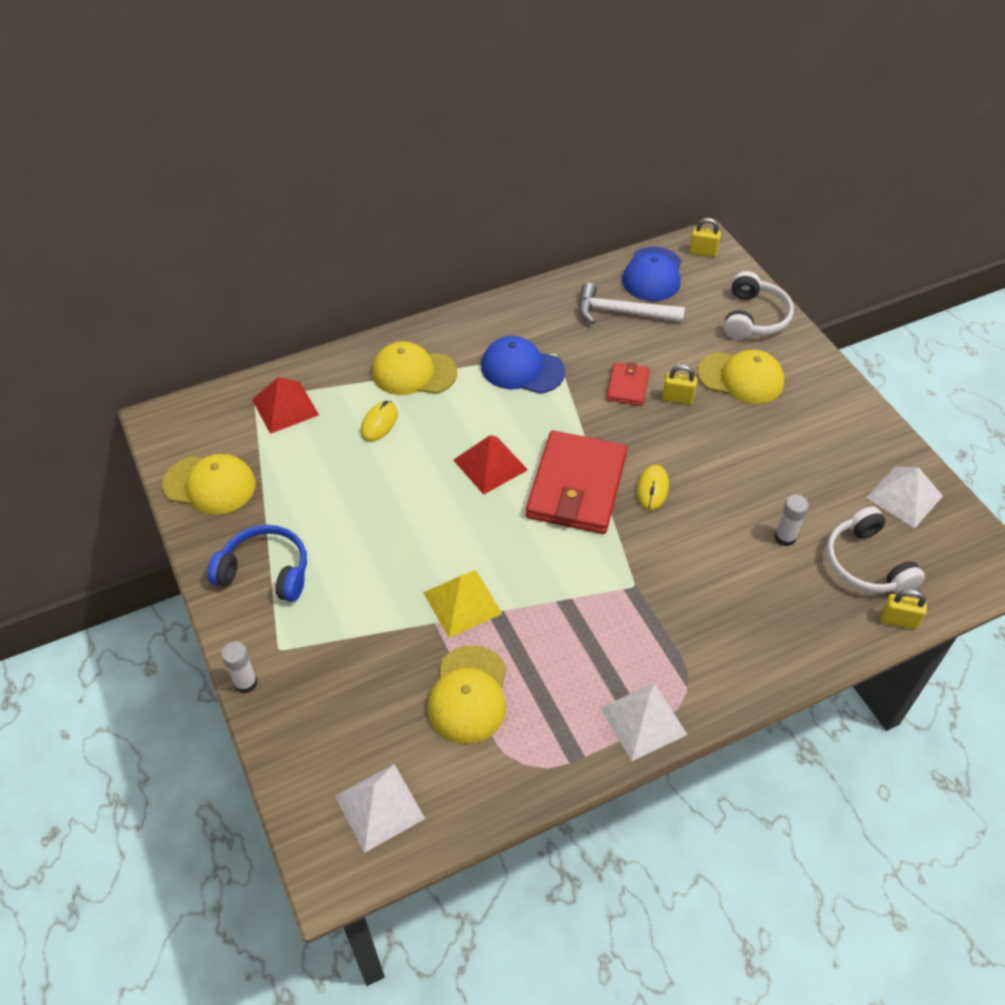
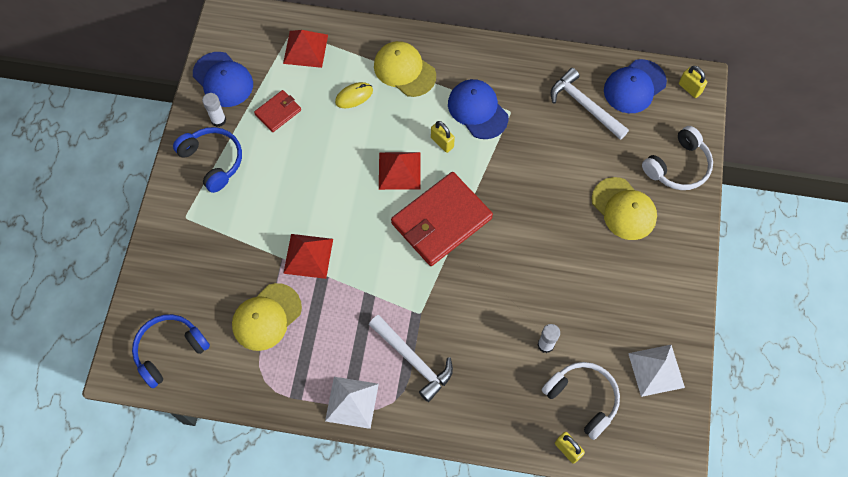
camera: 35 degrees right, 15 degrees up
(210, 485) = (223, 80): yellow cap -> blue cap
(245, 683) = (153, 226): white glue stick -> white glue stick (218, 120)
(379, 807) = (169, 350): white pyramid -> blue headphones
(462, 603) = (308, 256): yellow pyramid -> red pyramid
(627, 386) = (538, 167): red wallet -> red wallet (278, 112)
(652, 489) = (488, 254): yellow mouse -> none
(669, 636) = (413, 360): none -> white hammer
(677, 398) = (564, 197): yellow padlock -> yellow padlock (442, 142)
(866, 564) = (583, 398): white headphones -> white headphones turned 120 degrees clockwise

